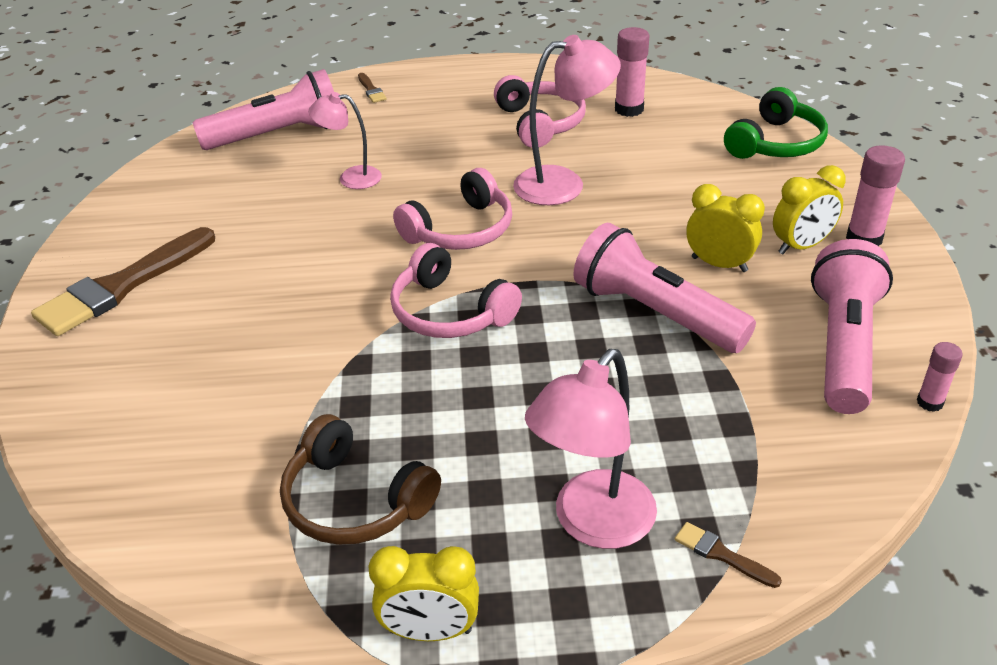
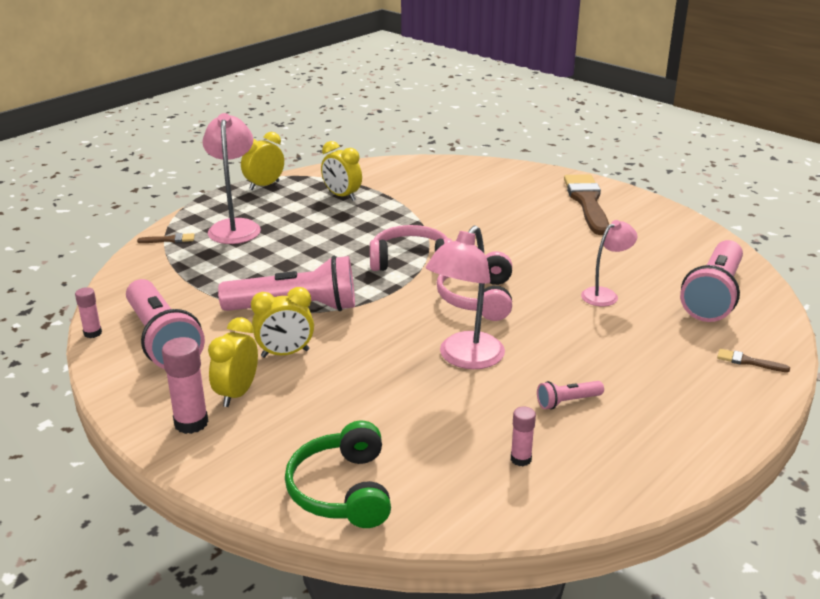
camera: 135 degrees right, 10 degrees down
(355, 501) = (342, 196): brown headphones -> yellow clock
(540, 123) = (567, 402): pink headphones -> pink flashlight
(629, 109) = (521, 459): pink glue stick -> pink glue stick, size x0.60

